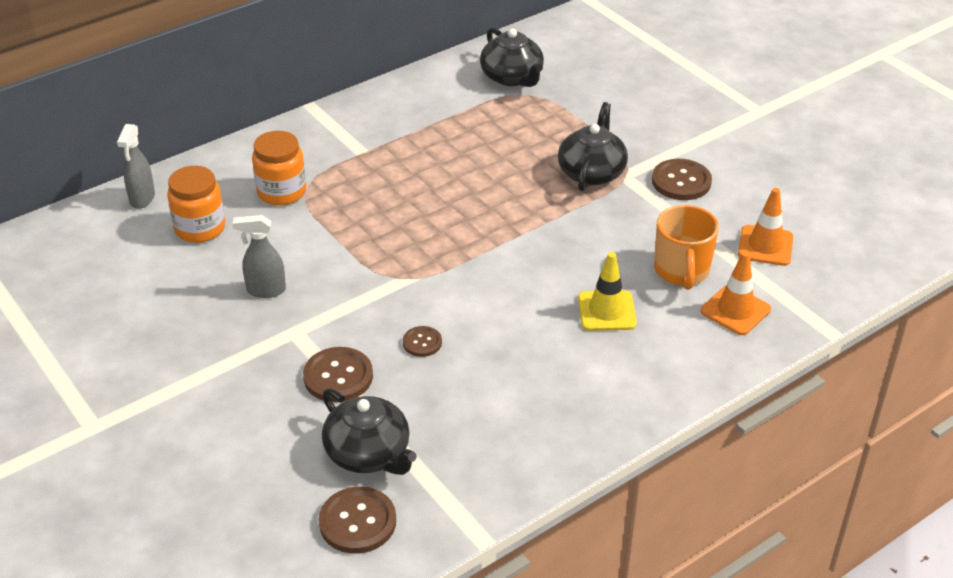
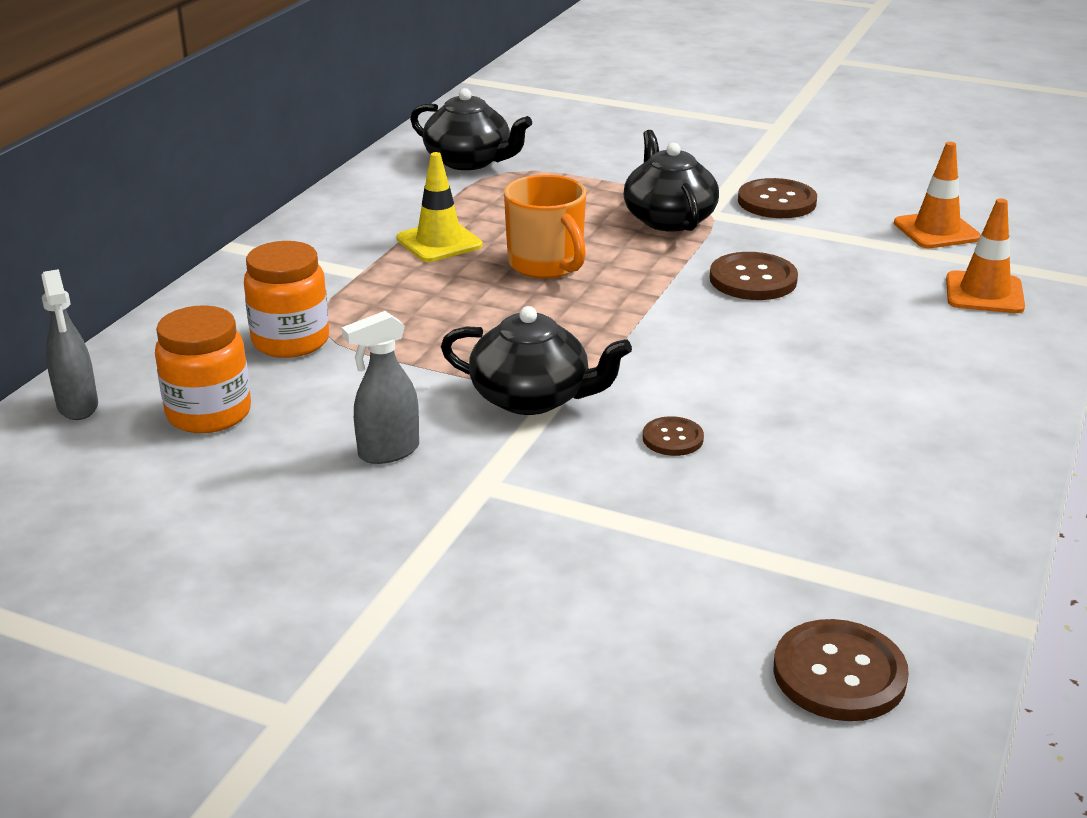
camera: 30 degrees left, 10 degrees down
(338, 376) = (606, 513): brown button -> brown button (753, 279)
(369, 453) = (754, 586): black teapot -> black teapot (532, 398)
(606, 311) = (851, 336): yellow traffic cone -> yellow traffic cone (439, 242)
(681, 271) = (882, 276): orange mug -> orange mug (546, 265)

